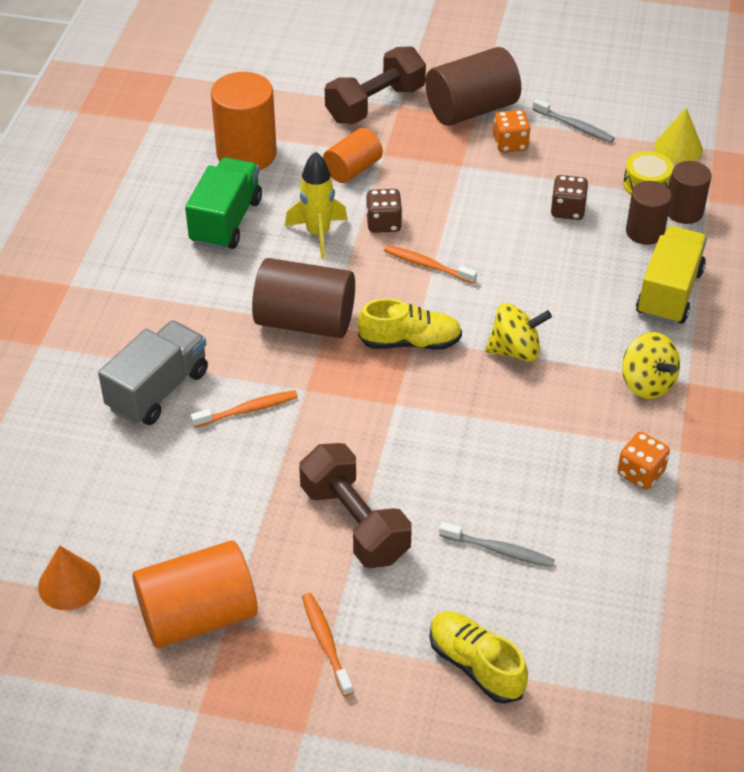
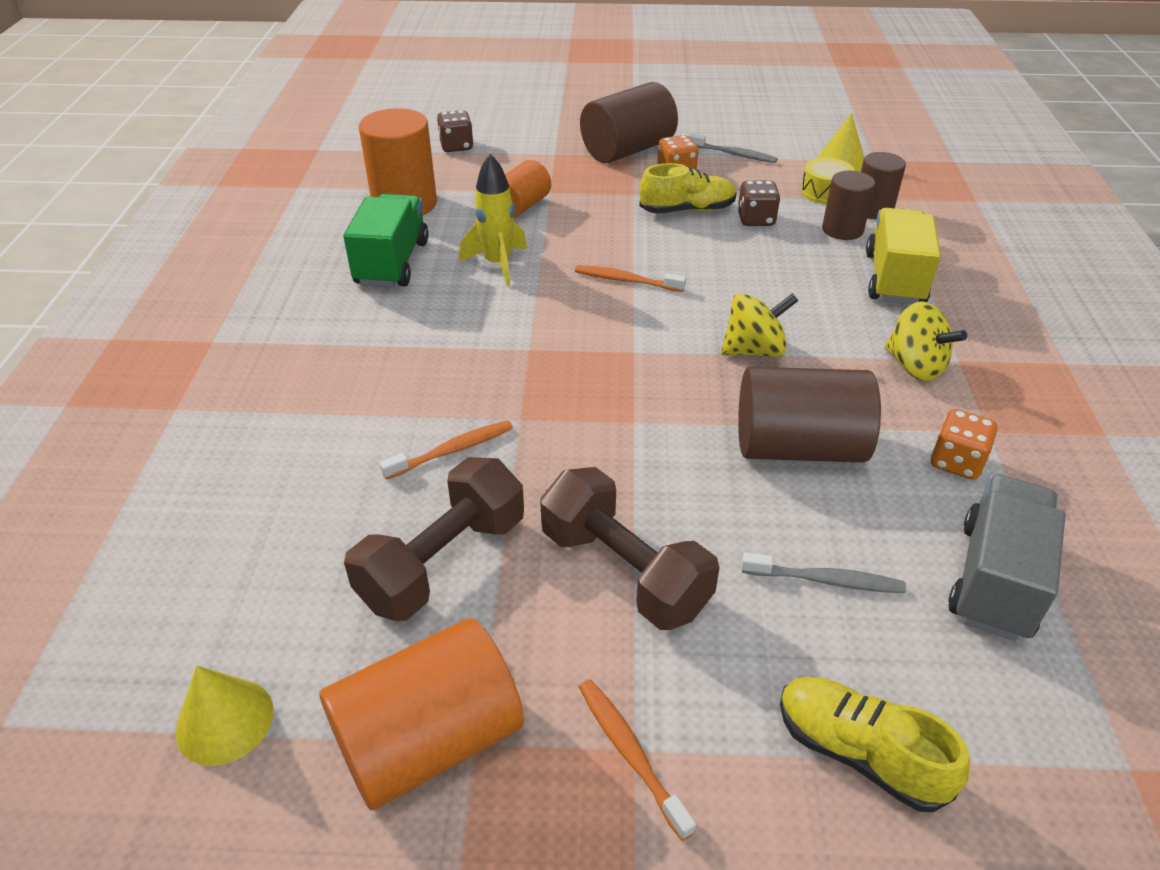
camera: 10 degrees left, 5 degrees down
(69, 584) = (225, 721): orange cone -> yellow cone
(158, 390) = (333, 441): grey truck -> grey truck (994, 579)
(305, 321) = (502, 348): brown cylinder -> brown cylinder (798, 447)
(375, 104) = (530, 154): brown dumbbell -> brown dumbbell (443, 562)
(383, 223) = (567, 248): brown dice -> brown dice (456, 146)
(410, 342) = (631, 355): yellow shoe -> yellow shoe (687, 210)

